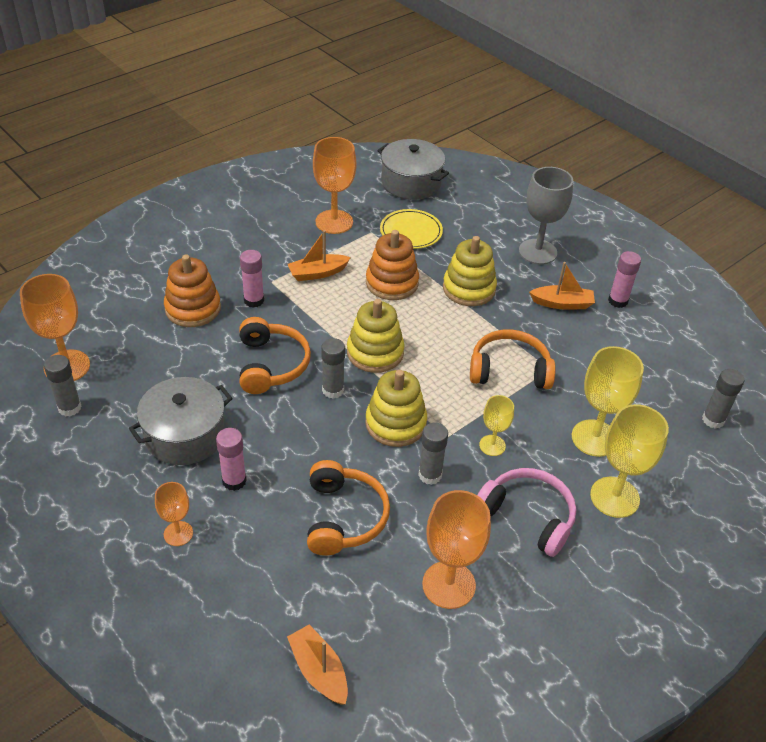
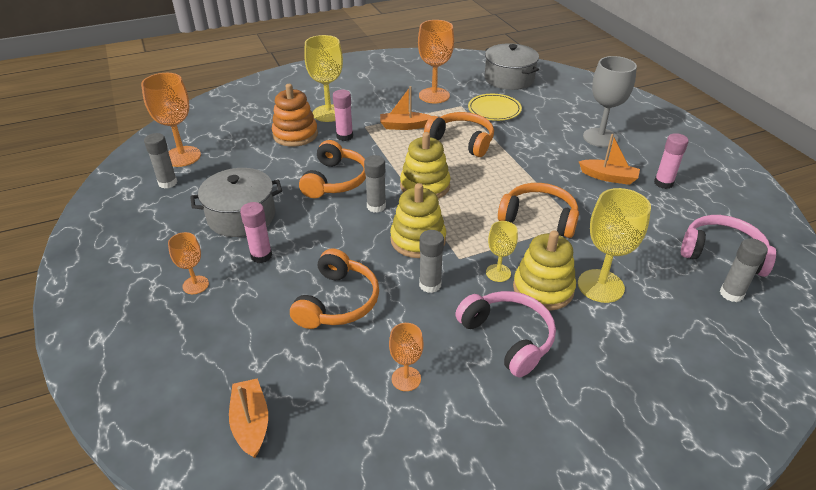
camera: 20 degrees right, 5 degrees down
(392, 283) = (462, 141): orange stacking toy -> orange headphones
(448, 585) = (406, 379): orange goblet -> orange goblet, size x0.56
(469, 289) = (527, 154): yellow stacking toy -> yellow stacking toy (543, 289)
(614, 497) = (603, 340): yellow goblet -> yellow goblet (328, 113)
(694, 375) = (722, 253): none -> pink headphones

